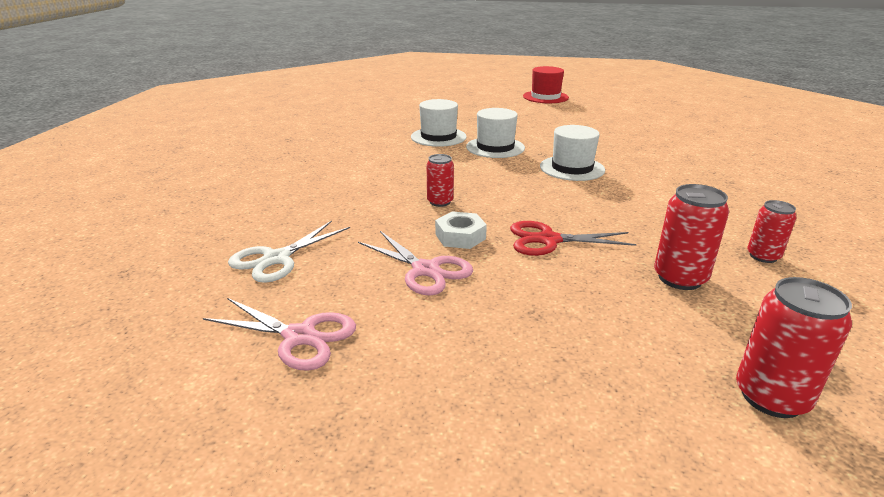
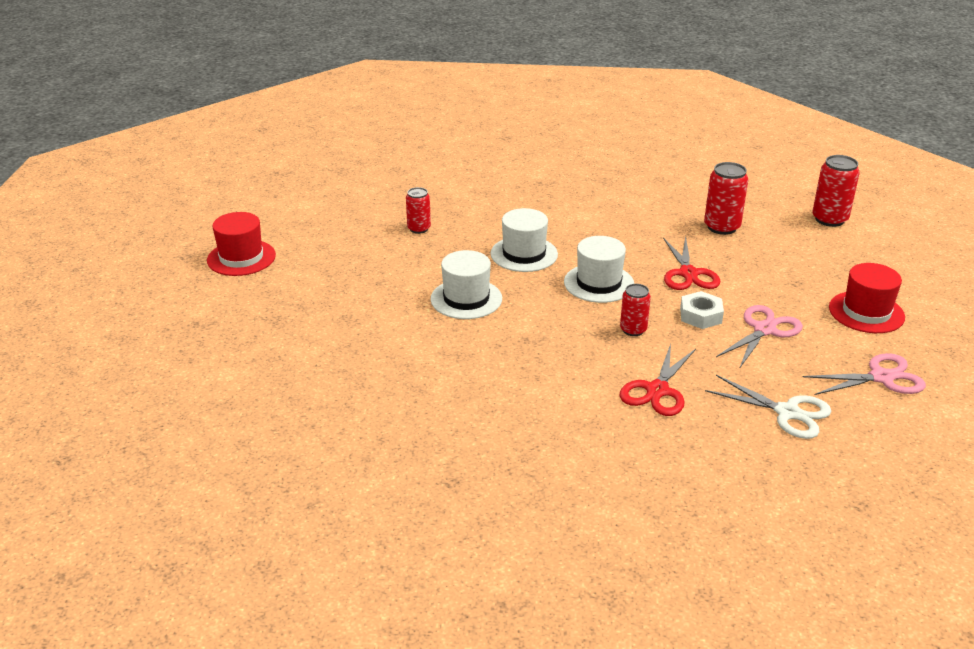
camera: 95 degrees left, 5 degrees up
(299, 336) = (881, 377): pink scissors -> pink scissors turned 60 degrees clockwise
(344, 203) = (657, 390): none -> red scissors
(438, 137) = (430, 342): white hat -> white hat (599, 283)
(454, 363) = (866, 312): none -> red hat
(763, 256) = (675, 194): red can -> red can (419, 229)

